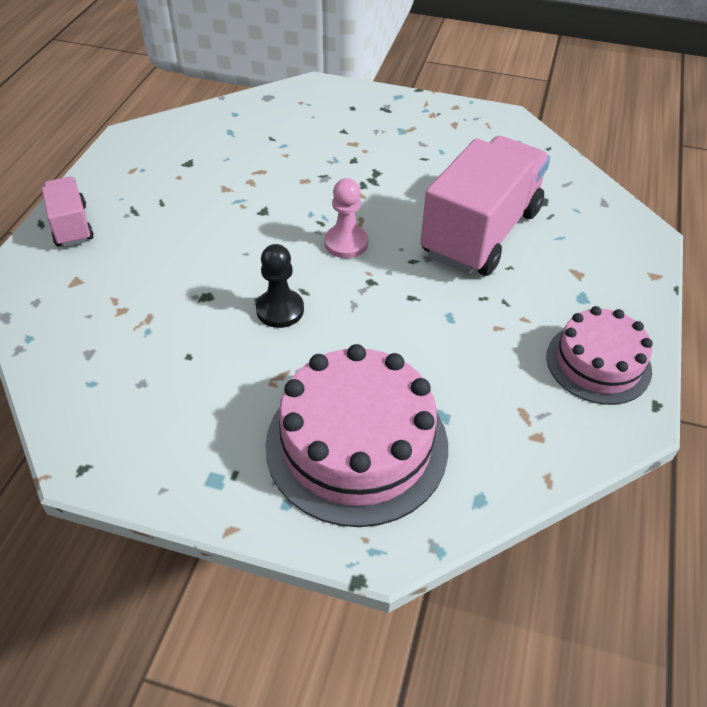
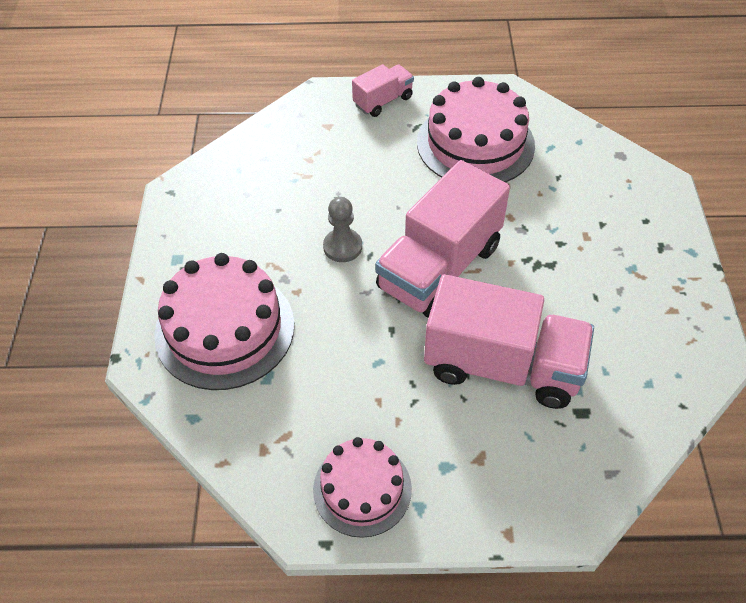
camera: 75 degrees right, 5 degrees up
(191, 176) = (475, 144): none -> pink cake
(280, 310) = (342, 247): black pawn -> grey pawn
(346, 243) = (439, 267): pink pawn -> pink truck

